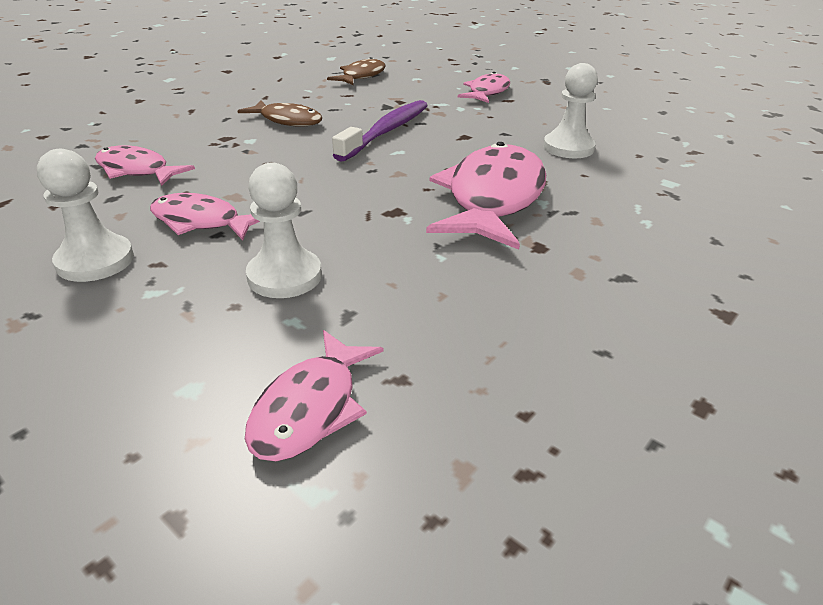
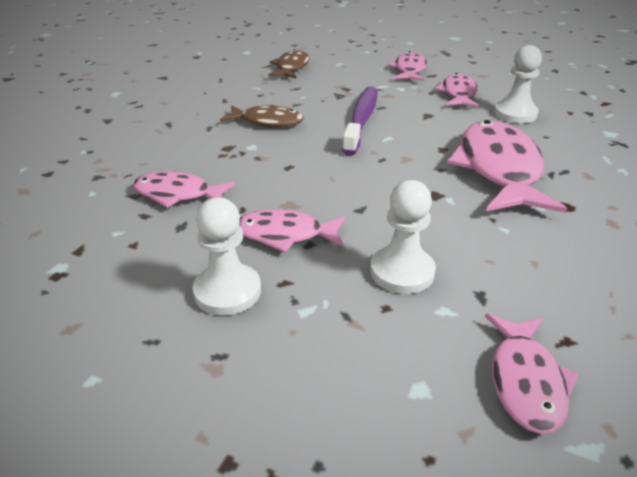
camera: 15 degrees left, 0 degrees up
(520, 121) = (458, 94): none -> pink fish

